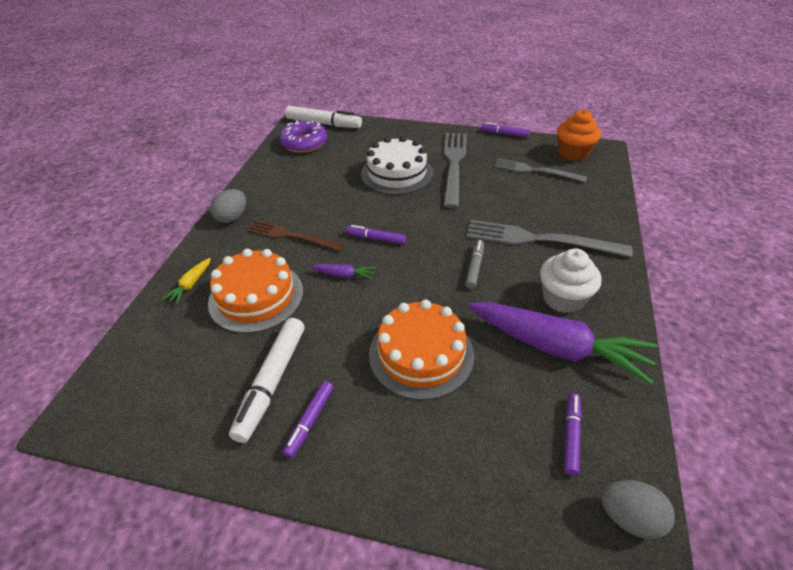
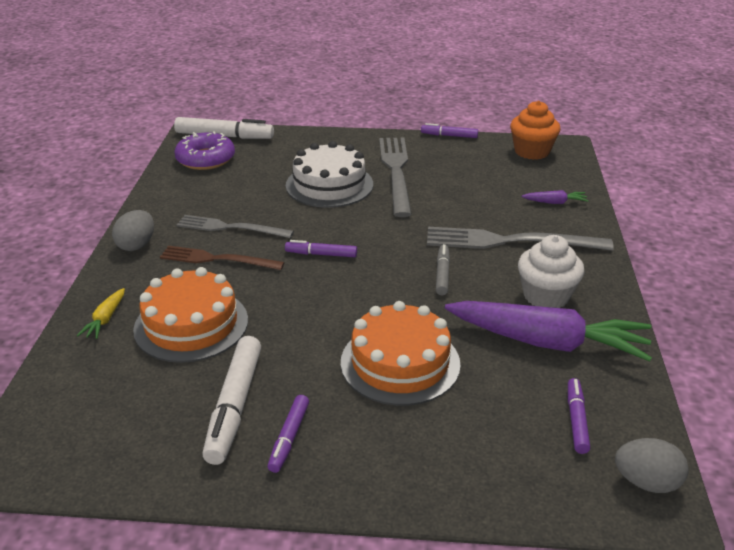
camera: 10 degrees left, 10 degrees down
(344, 275) = (292, 294): purple carrot -> purple carrot (555, 202)
(535, 171) = (492, 172): grey fork -> grey fork (230, 227)

